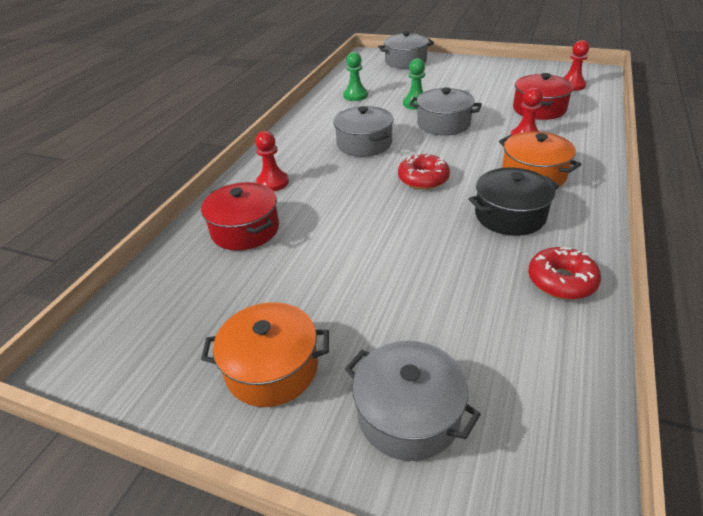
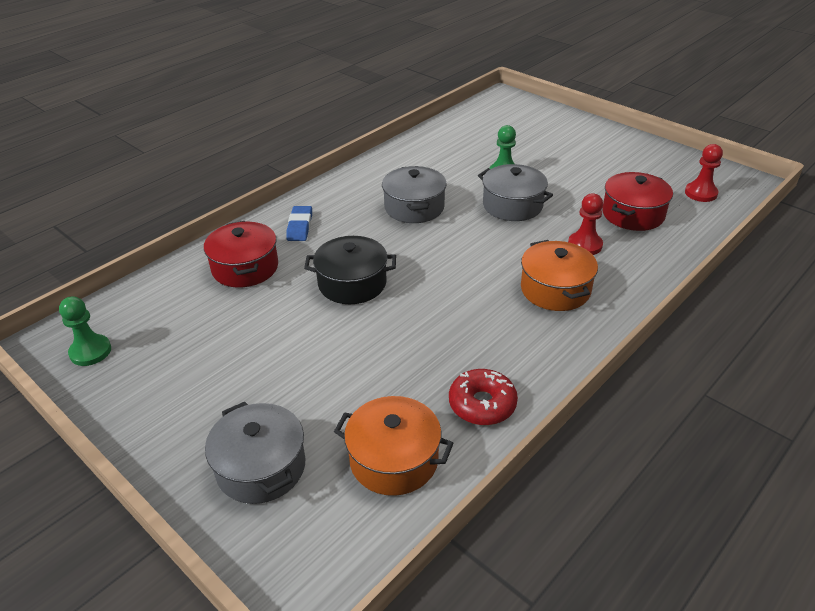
camera: 20 degrees right, 0 degrees up
(272, 182) = (300, 226): red pawn -> blue eraser
(272, 368) = (186, 396): orange pot -> orange pot (394, 459)
(355, 95) = (449, 147): green pawn -> green pawn (90, 351)
(405, 61) = (536, 115): grey pot -> none
(423, 179) = (440, 262): red donut -> none
(510, 215) = (491, 326): black pot -> black pot (352, 283)

